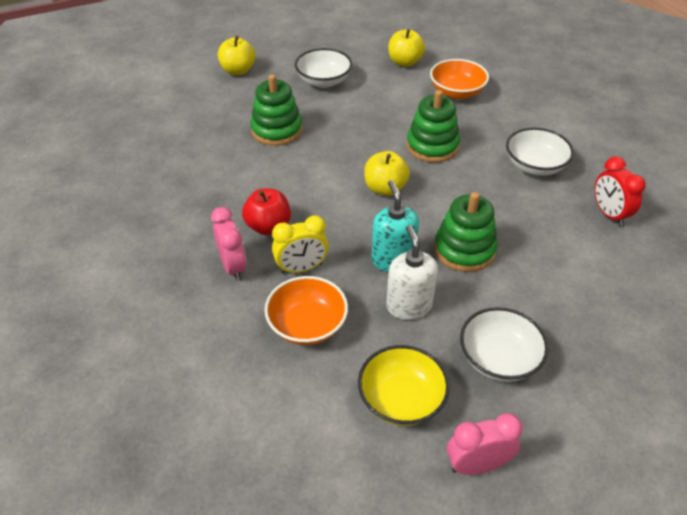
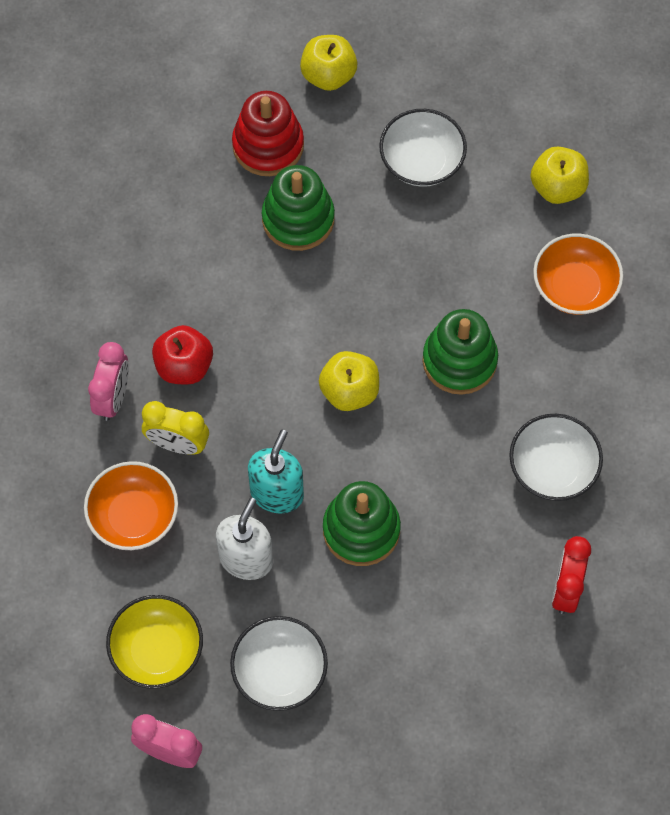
camera: 35 degrees right, 20 degrees up
(229, 109) = (268, 145): none -> red stacking toy

